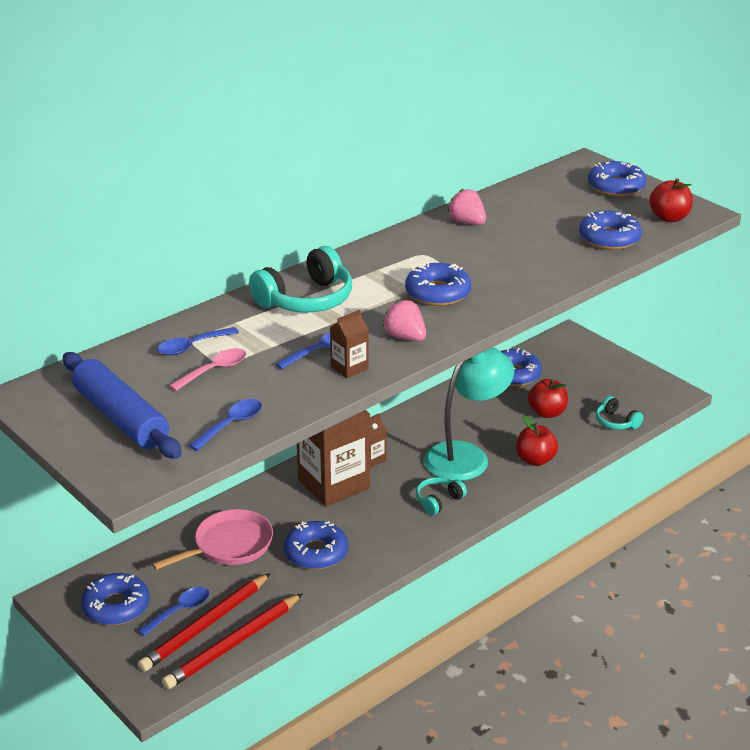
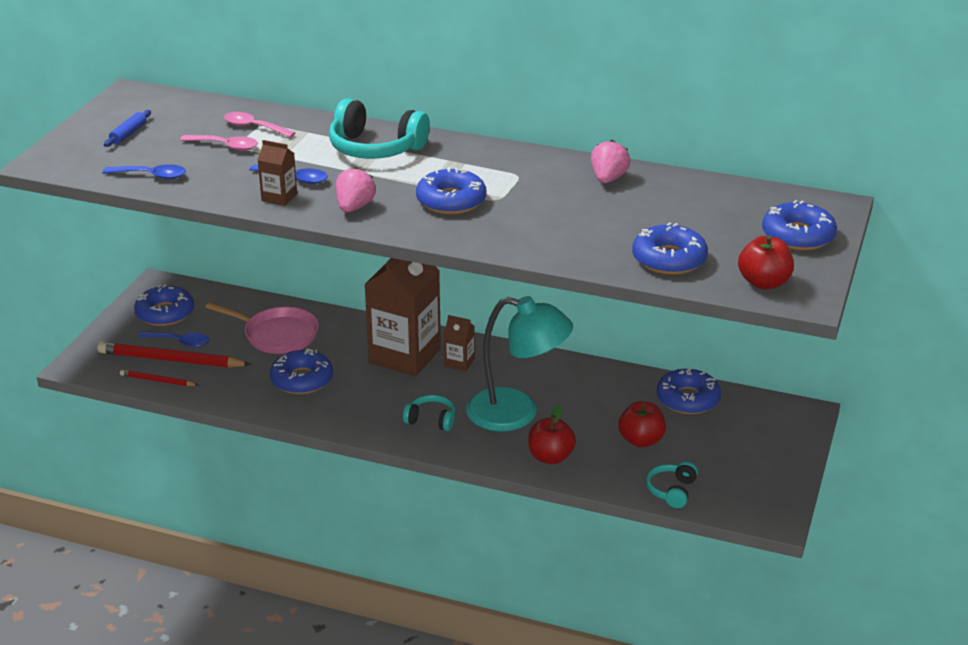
camera: 60 degrees right, 0 degrees up
(121, 417) = (128, 134): blue rolling pin -> blue rolling pin, size x0.43
(192, 346) = (253, 127): blue spoon -> pink spoon
(233, 644) = (157, 381): red pencil -> red pencil, size x0.52

